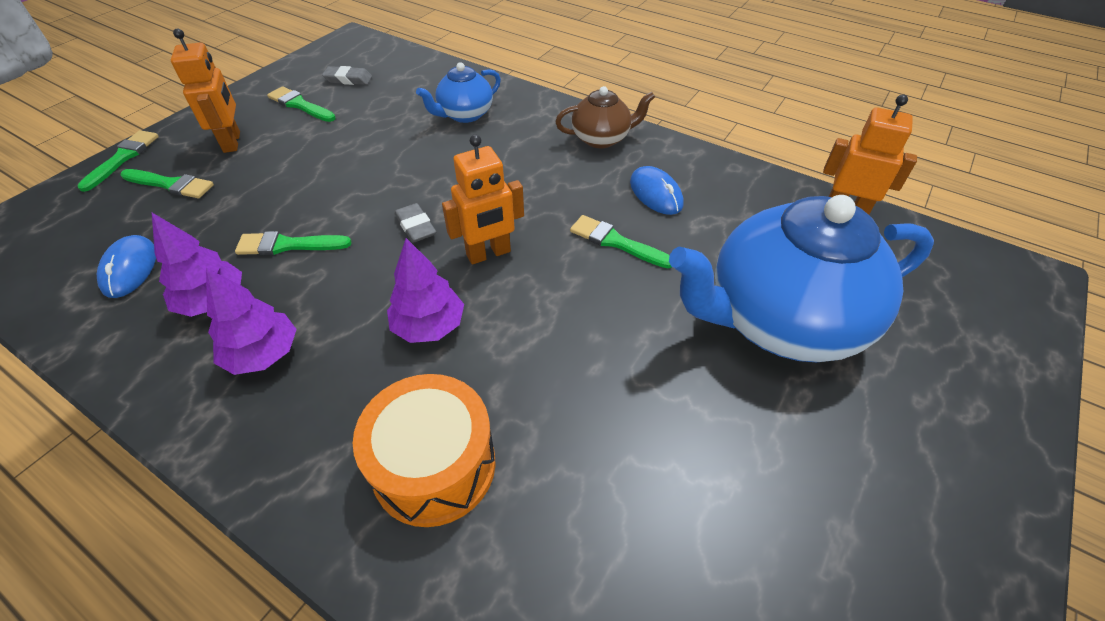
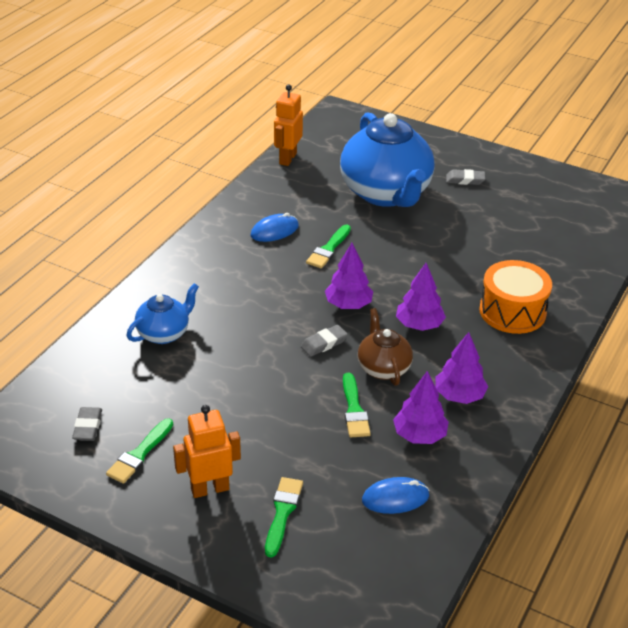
camera: 95 degrees left, 10 degrees down
(123, 158) = (240, 571): green brush -> none
(464, 114) = (164, 333): blue teapot -> blue teapot turned 90 degrees counterclockwise
(488, 254) = (348, 305): orange robot -> purple tree
(601, 138) = (204, 254): brown teapot -> brown teapot (383, 368)
(867, 455) = (465, 180): none -> grey eraser

